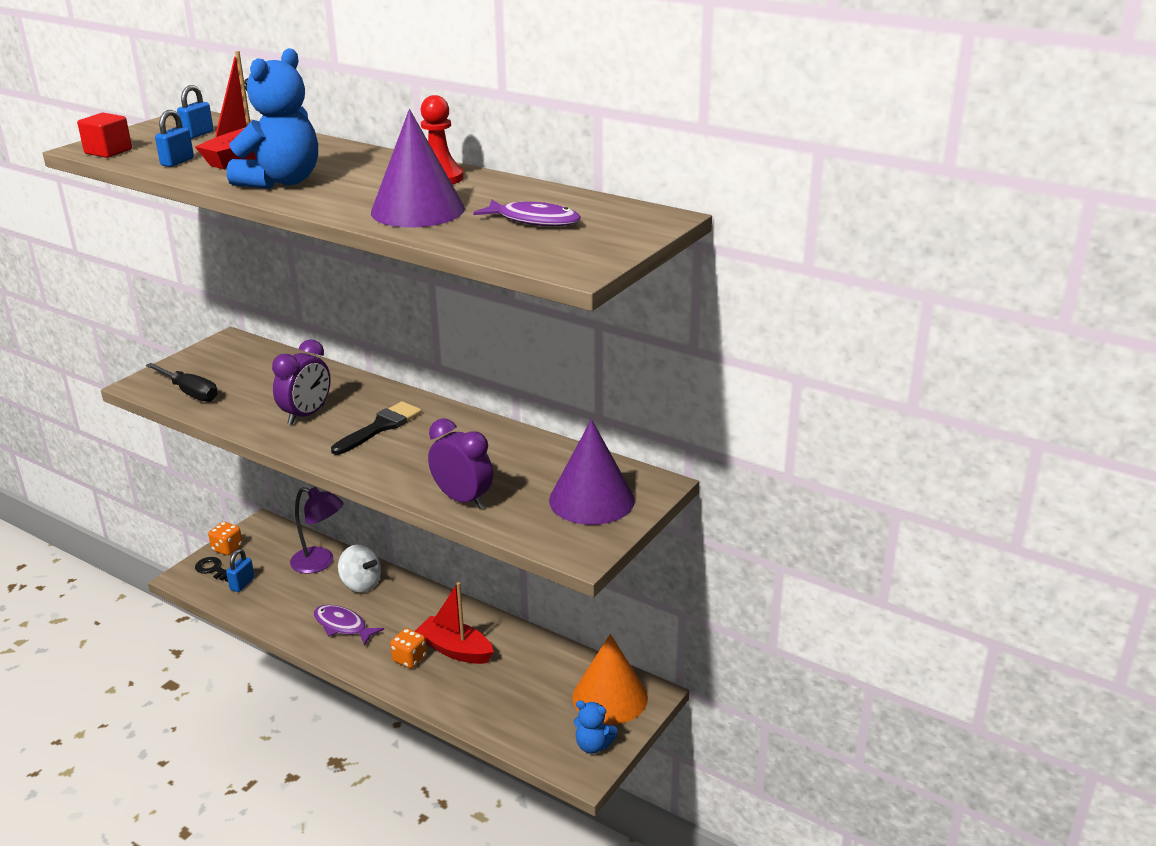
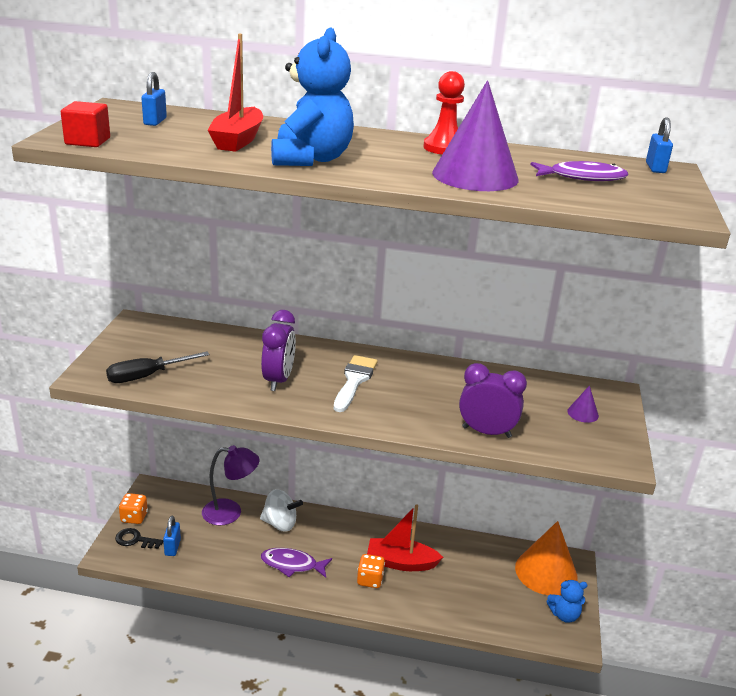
camera: 25 degrees left, 0 degrees up
(177, 162) = (178, 147): blue padlock -> blue padlock (655, 168)
(190, 392) = (146, 376): black screwdriver -> black screwdriver turned 135 degrees clockwise
(380, 427) = (354, 381): black brush -> white brush
(592, 500) = (583, 413): purple cone -> purple cone, size x0.43

